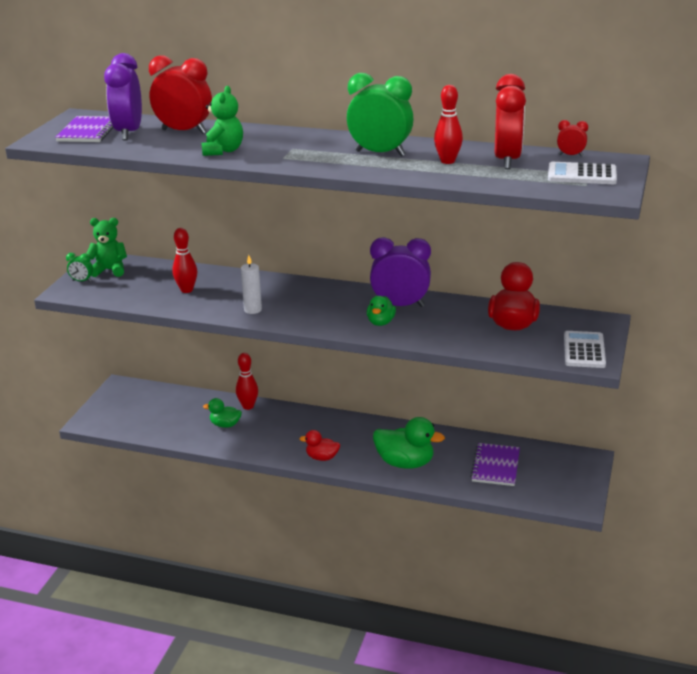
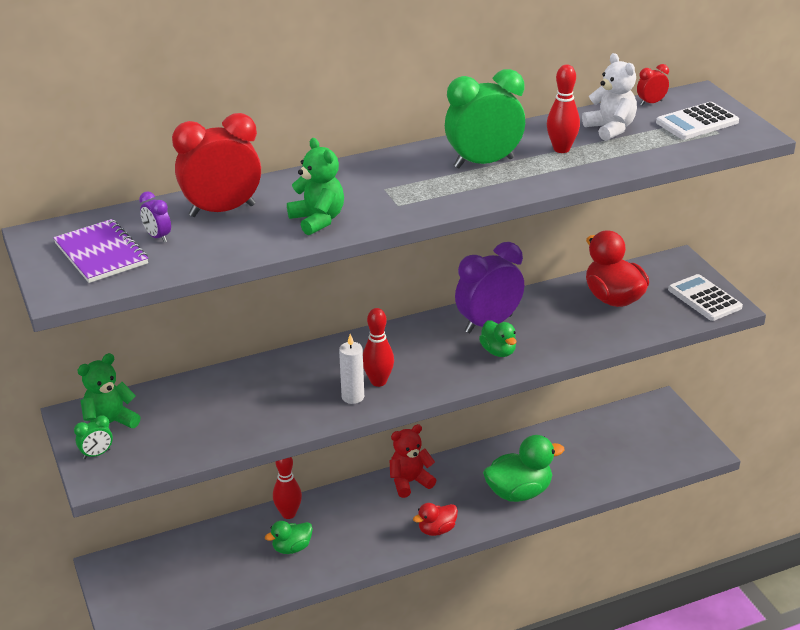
camera: 40 degrees left, 5 degrees up
(128, 133) = (158, 237): purple clock -> purple clock, size x0.44
(187, 290) = (243, 407): red bowling pin -> red bowling pin (378, 381)
(343, 424) = (410, 482): none -> red teddy bear
(495, 466) = (598, 452): purple notebook -> none
(507, 160) = (610, 129): red clock -> white teddy bear

